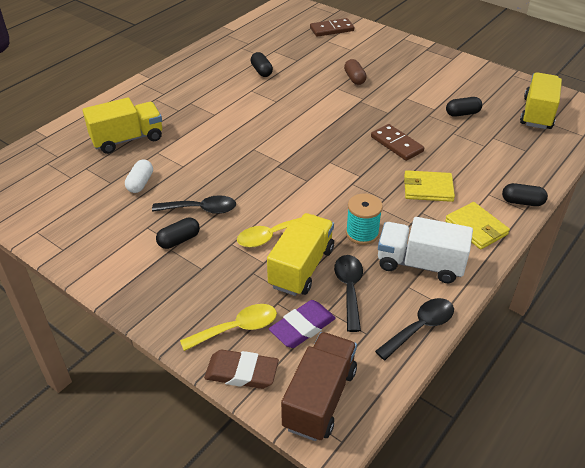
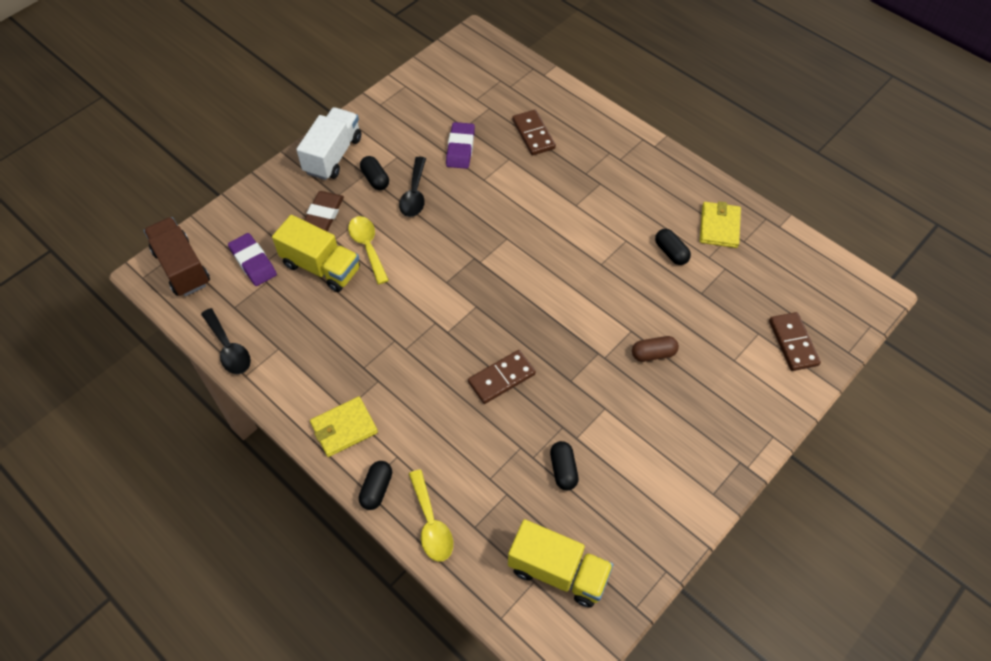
camera: 95 degrees right, 15 degrees up
(127, 139) = (533, 134): yellow truck -> brown domino
(140, 183) = (460, 148): white capsule -> purple eraser
(237, 328) = (264, 218): yellow spoon -> yellow spoon (431, 524)
(241, 372) = (220, 220): brown eraser -> brown eraser (323, 214)
(261, 71) = (671, 252): black capsule -> black capsule turned 75 degrees clockwise
(320, 398) = (182, 267): brown truck -> brown truck turned 150 degrees counterclockwise
(349, 289) = (287, 301): black spoon -> none
(362, 233) = (356, 321): turquoise spool -> none
(420, 264) = (304, 363): white truck -> white truck (333, 155)
(428, 188) = (415, 395): yellow wallet -> yellow wallet (719, 226)

